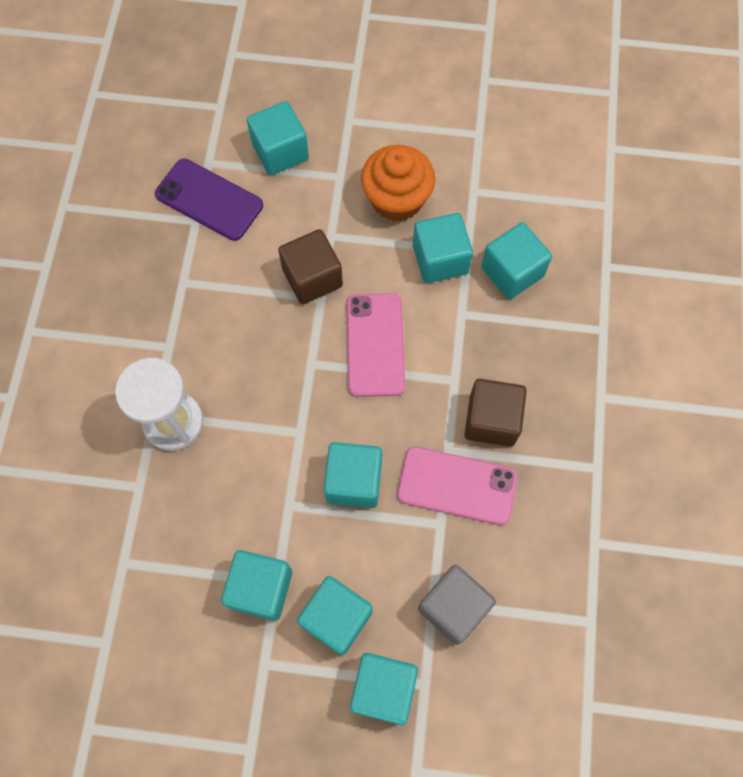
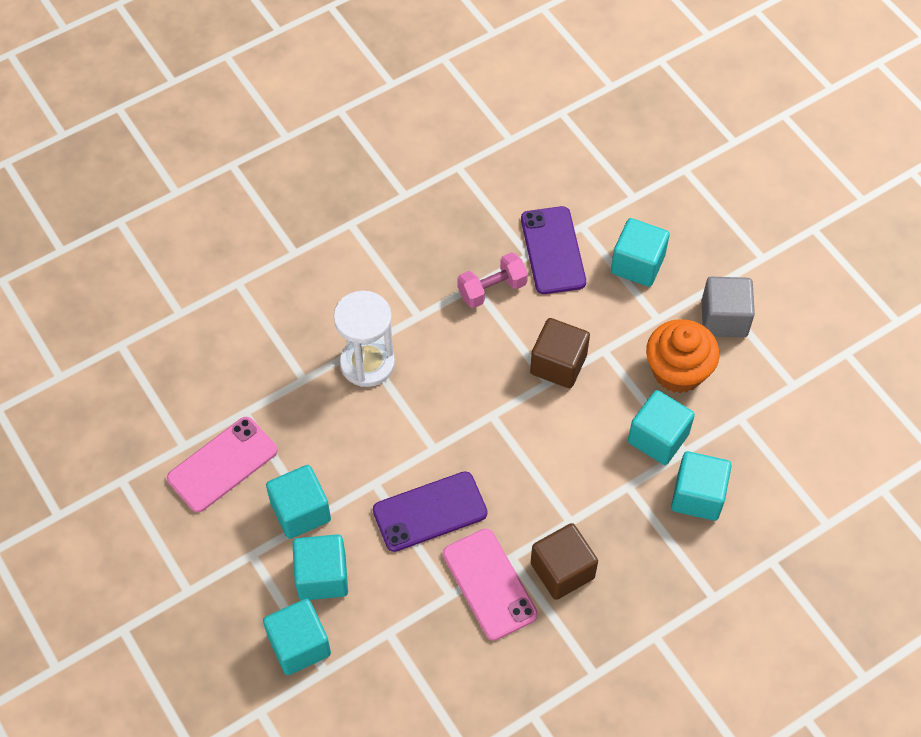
camera: 50 degrees right, 10 degrees down
(199, 272) = (492, 289): none -> pink dumbbell
(354, 481) = (430, 512): turquoise cube -> purple phone
(375, 345) = (546, 446): pink phone -> pink phone (222, 464)
(453, 607) = (396, 649): grey cube -> grey cube (724, 318)

